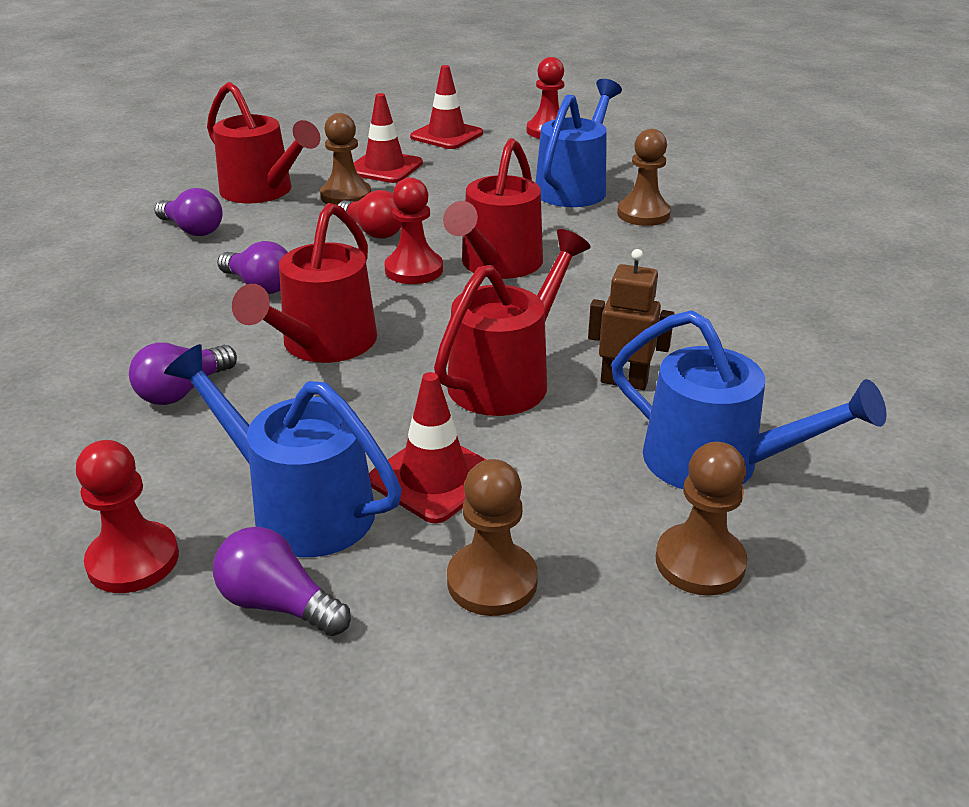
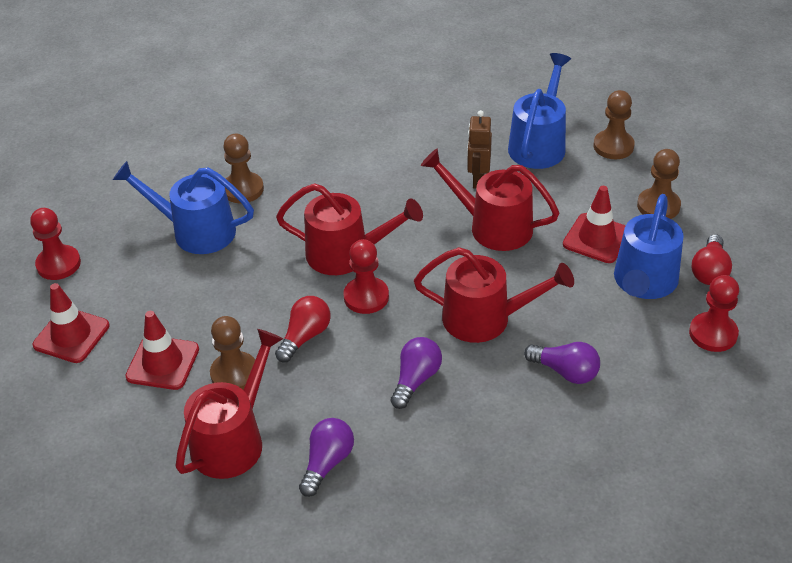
camera: 100 degrees left, 10 degrees up
(278, 603) = (709, 271): purple light bulb -> red light bulb

